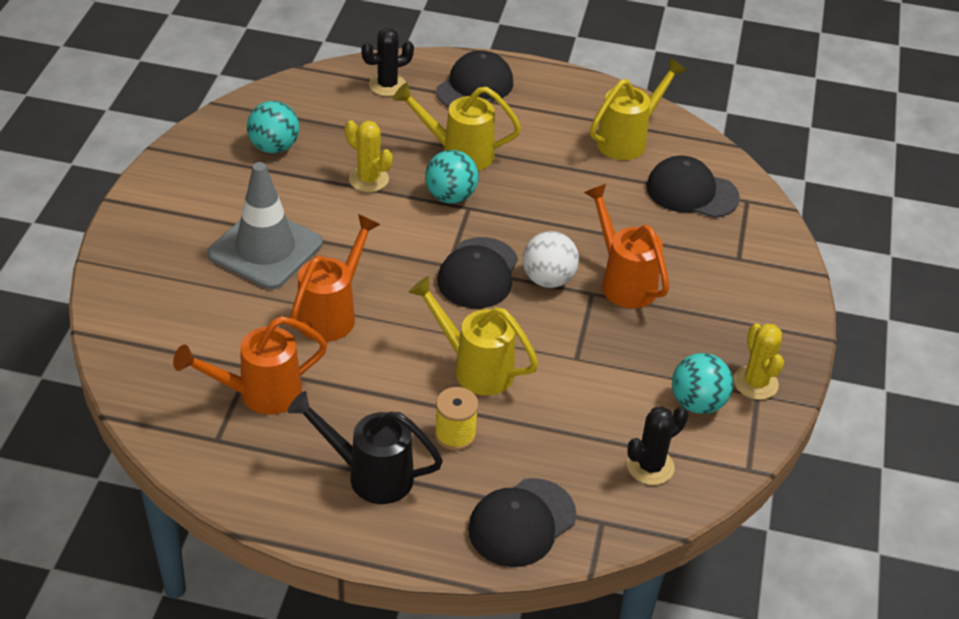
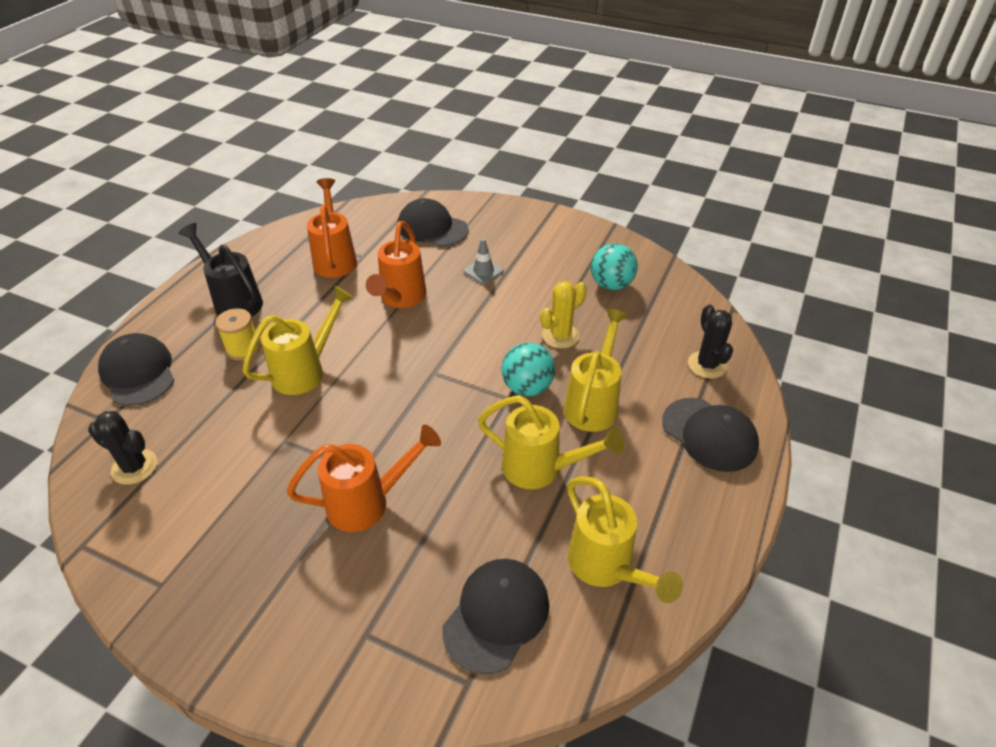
camera: 105 degrees right, 0 degrees up
(265, 249) = (483, 271): grey traffic cone -> grey traffic cone, size x0.44
(332, 313) = (400, 299): orange watering can -> orange watering can turned 60 degrees clockwise
(369, 474) = (233, 301): black watering can -> black watering can turned 75 degrees counterclockwise
(478, 273) = (416, 390): black cap -> black cap (432, 228)
(547, 179) = (541, 469): none -> yellow watering can
(548, 279) = (392, 440): white ball -> none
(650, 466) = (134, 467): black cactus -> black cactus turned 45 degrees counterclockwise
(697, 403) = (180, 525): turquoise ball -> none
(755, 383) = (175, 589): yellow cactus -> none

